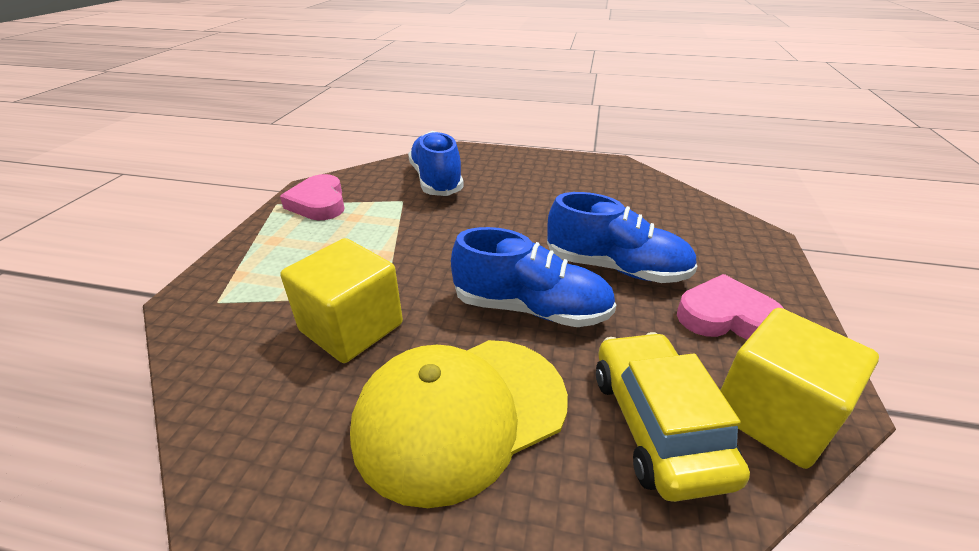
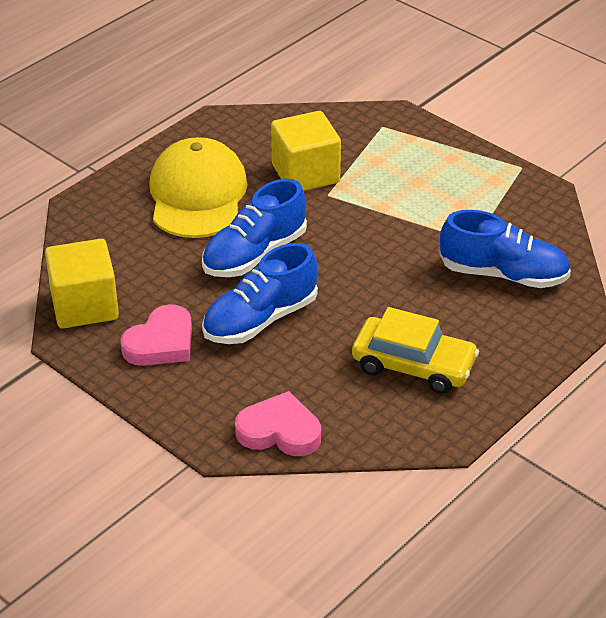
camera: 120 degrees right, 5 degrees up
(318, 203) = (505, 190): pink heart -> pink heart (279, 431)
(657, 424) = (124, 259): yellow car -> yellow car (413, 365)

